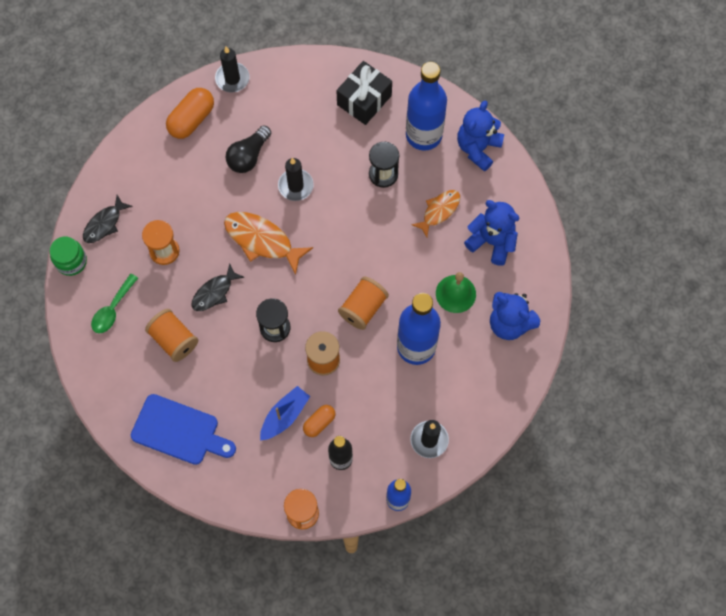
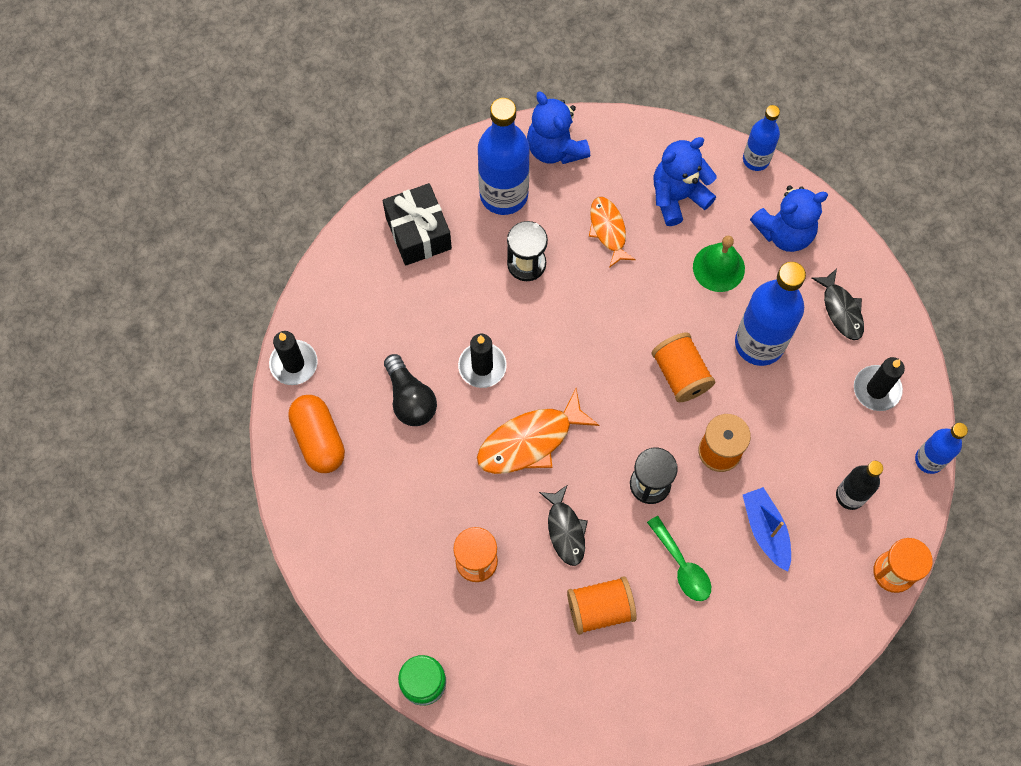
camera: 60 degrees left, 0 degrees up
(104, 224) = (396, 615): black fish -> black fish (841, 310)
(112, 309) = (518, 663): green spoon -> green spoon (682, 566)
(179, 431) = (720, 662): blue cutting board -> none
(319, 423) = (794, 496): orange capsule -> none
(553, 277) = (756, 159): none -> blue bottle

